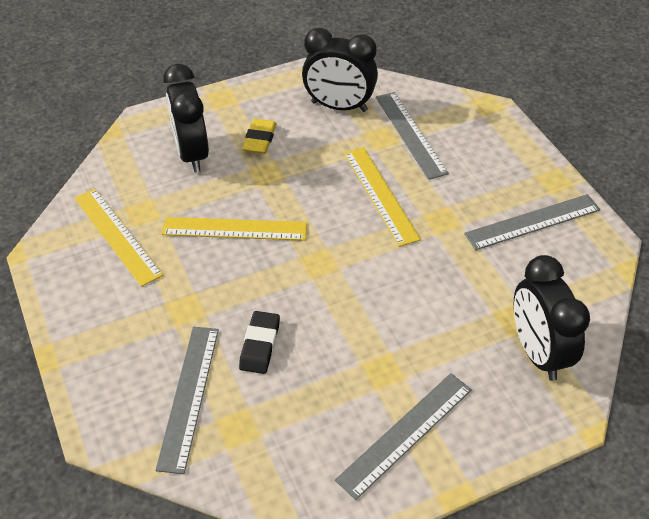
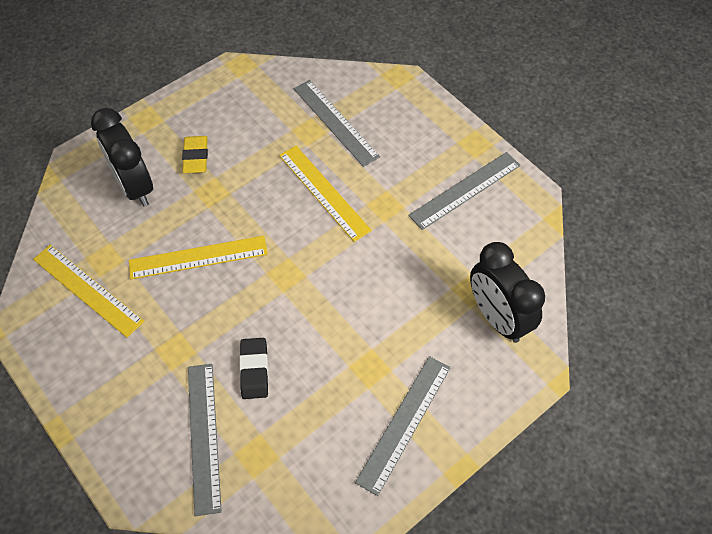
camera: 15 degrees left, 10 degrees up
(339, 106) = (261, 106): black clock -> none

